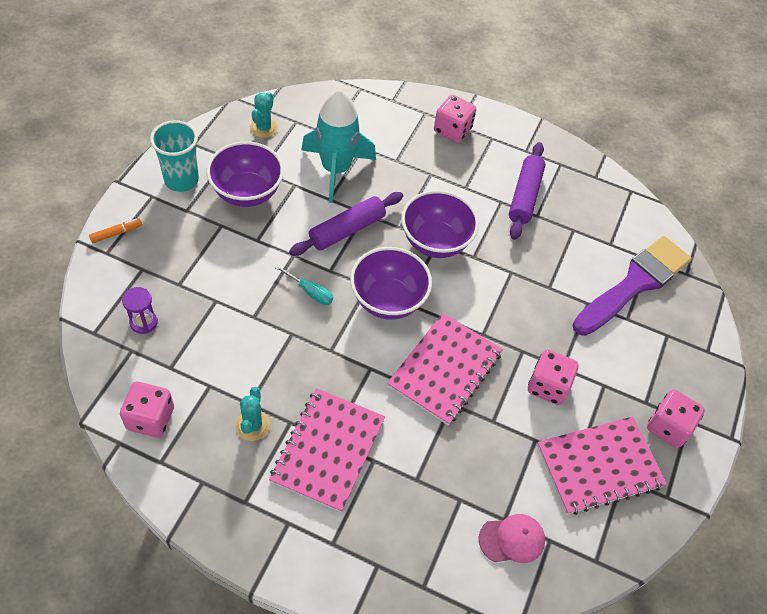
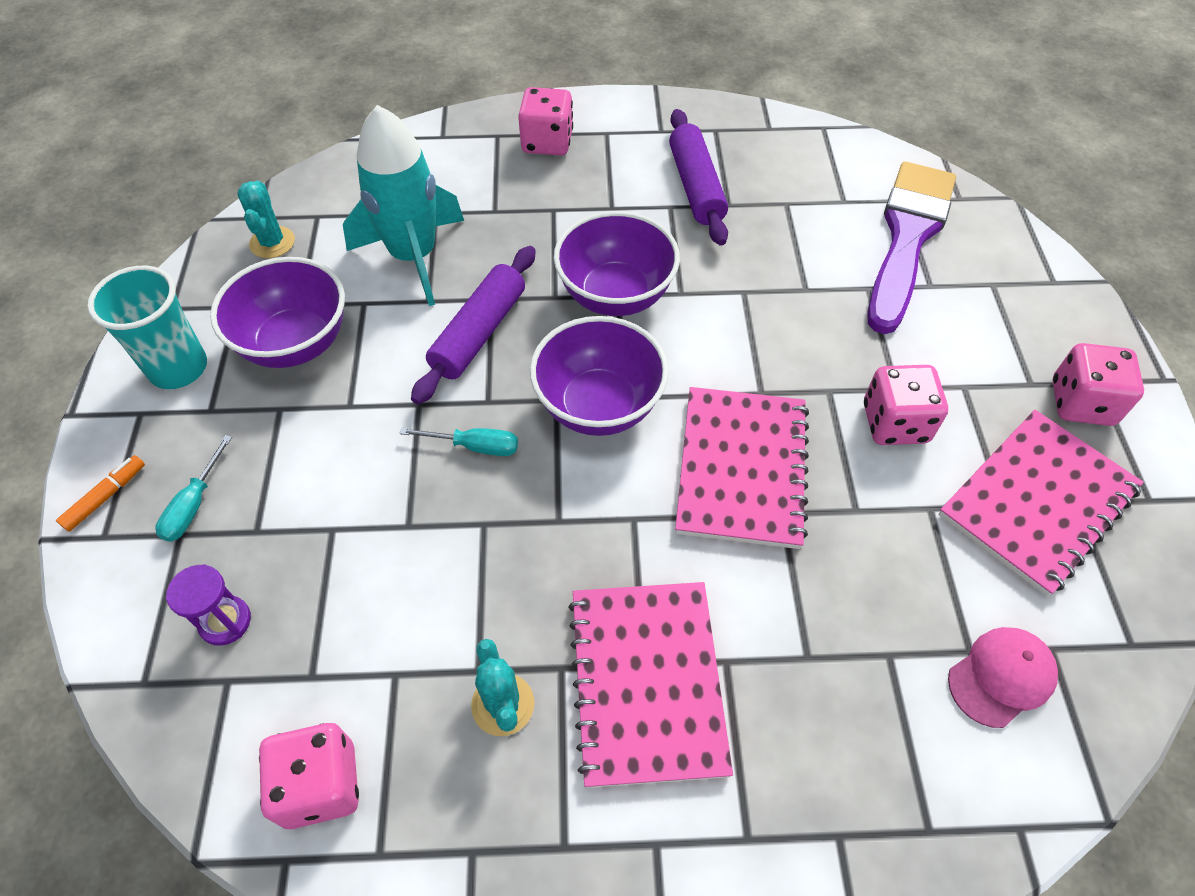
camera: 20 degrees left, 0 degrees up
(155, 257) = (194, 505): none -> turquoise screwdriver

